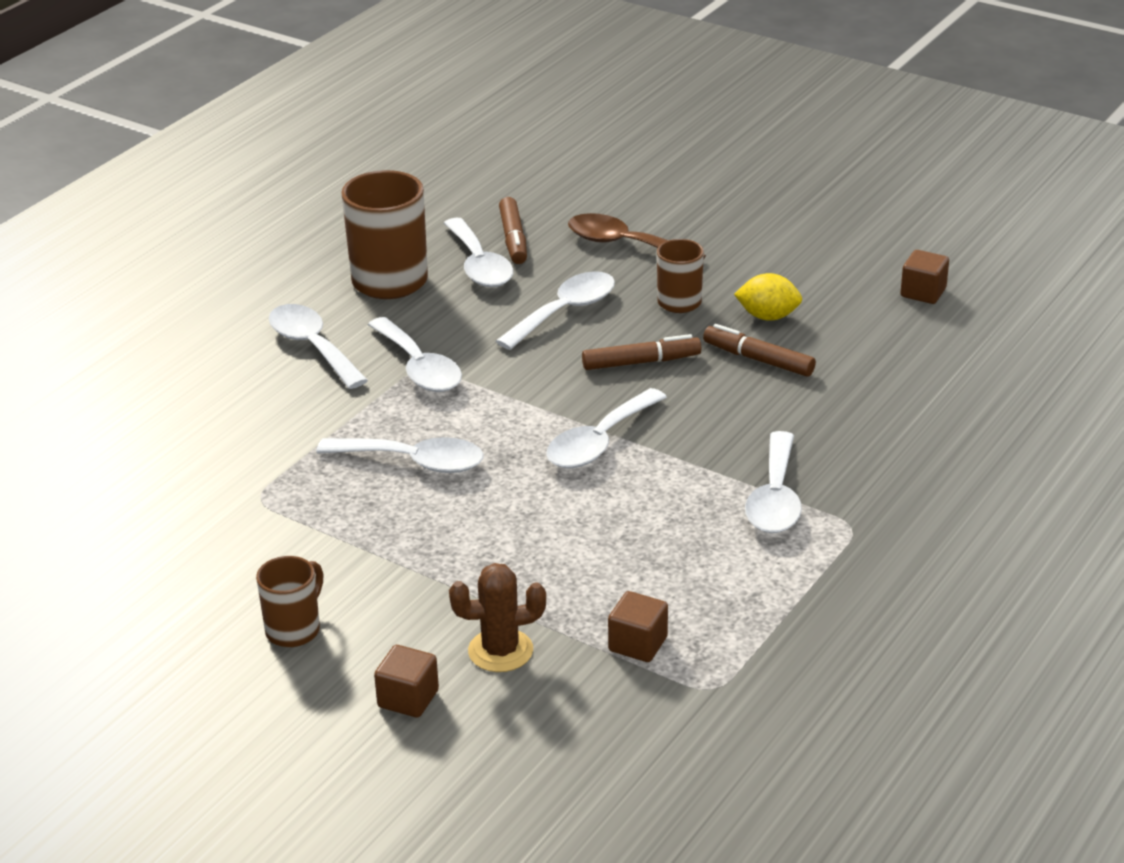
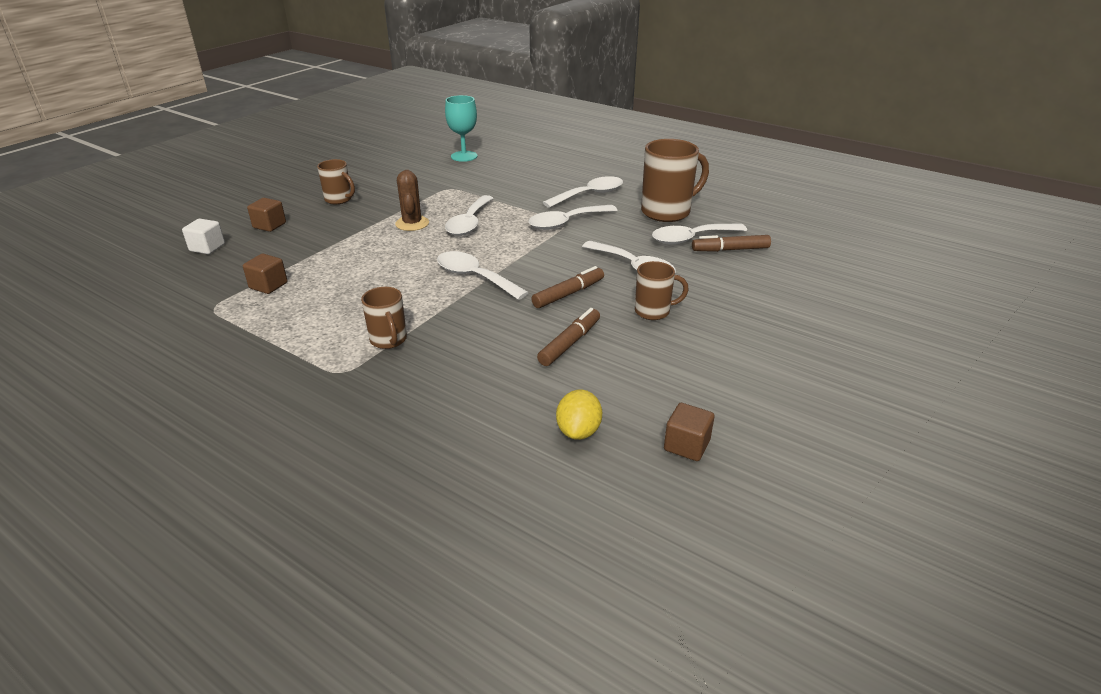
camera: 90 degrees right, 0 degrees up
(92, 495) = (464, 156): none -> turquoise goblet
(500, 651) = (290, 247): brown cactus -> brown cactus (412, 223)
(501, 758) = (207, 247): none -> white cube
(624, 244) = (734, 291): brown spoon -> none
(641, 362) = (568, 294): brown marker -> brown marker turned 120 degrees counterclockwise
(768, 316) = (634, 351): yellow lemon -> yellow lemon (578, 431)
(775, 498) = (389, 340): white spoon -> brown mug

